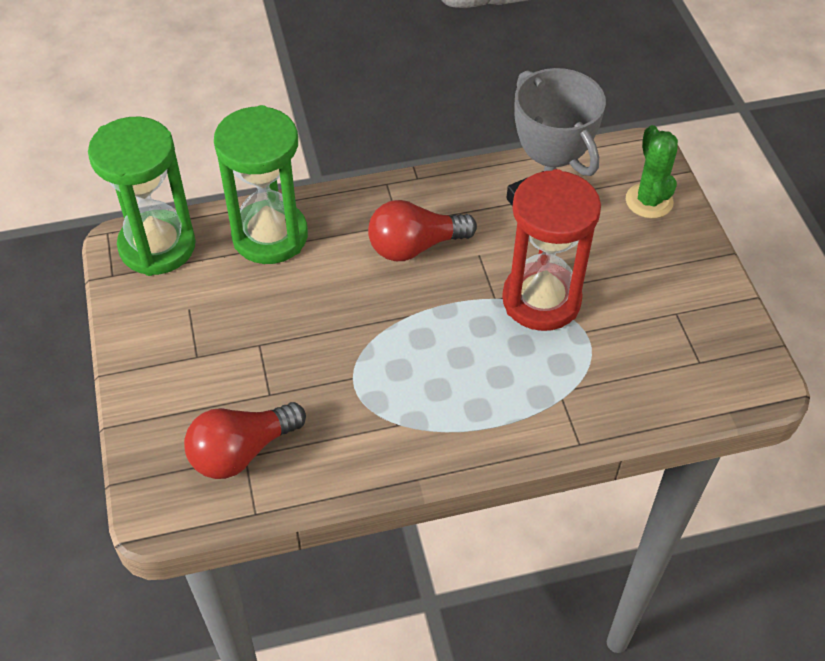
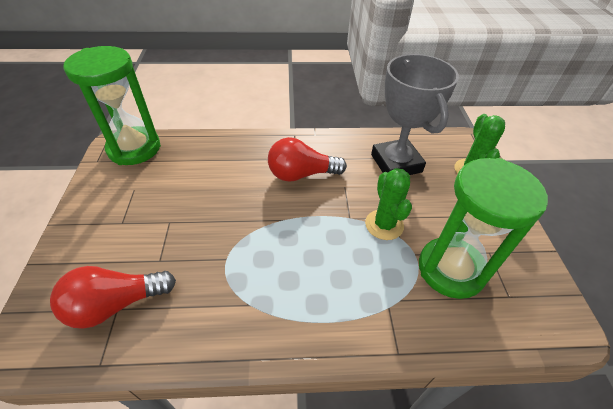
camera: 10 degrees right, 5 degrees down
(270, 236) = (208, 153): green hourglass -> green hourglass (451, 269)
(541, 300) = (384, 225): red hourglass -> green cactus

